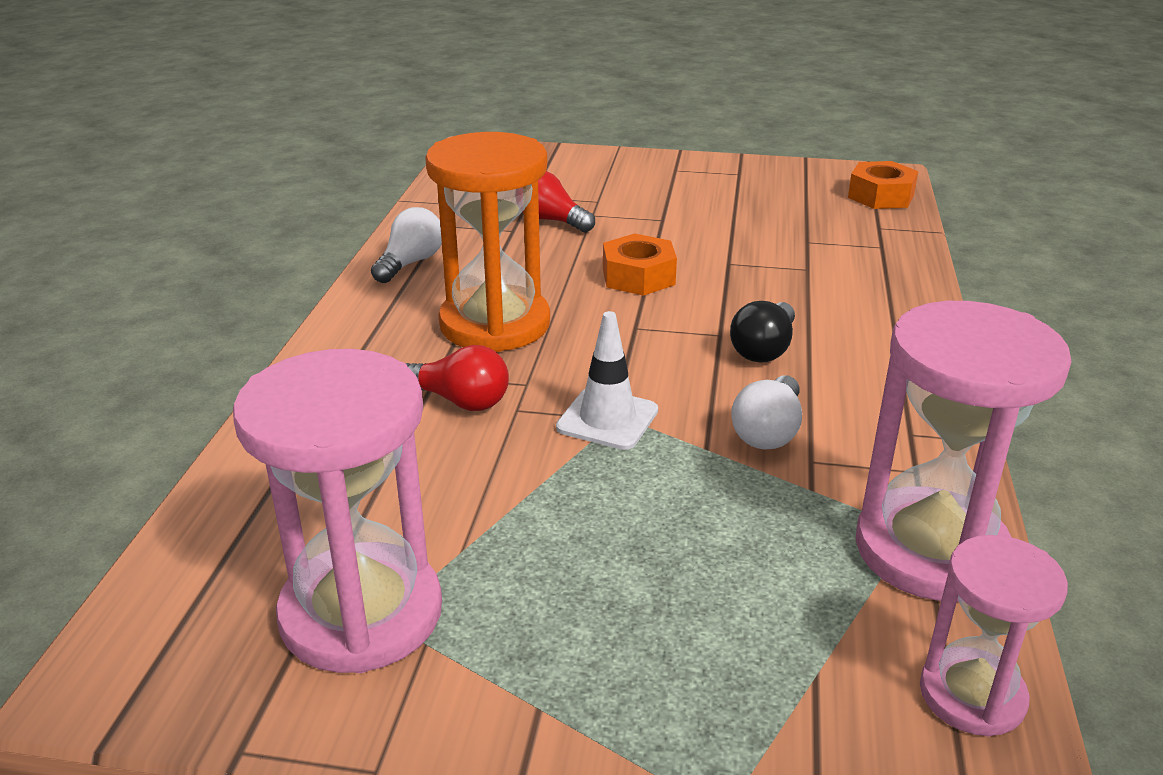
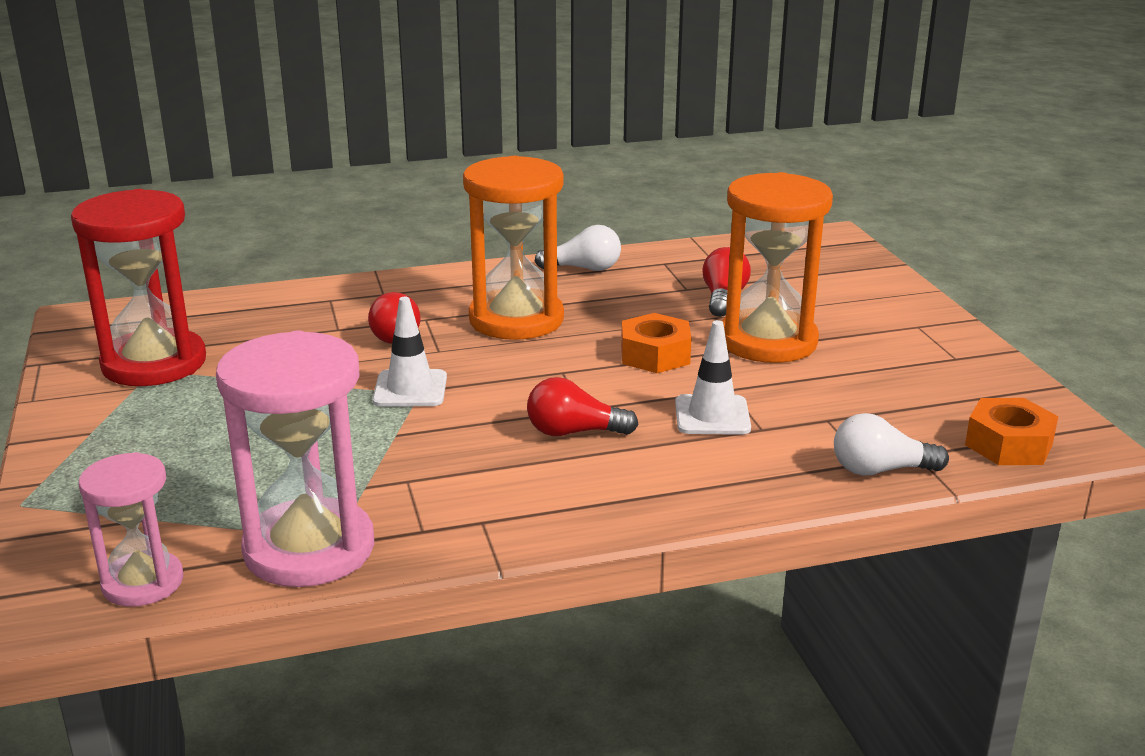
camera: 65 degrees right, 5 degrees down
(361, 613) = (154, 363): pink hourglass -> red hourglass
(653, 226) = (767, 341): none -> orange hourglass
(764, 349) = (574, 432): black light bulb -> red light bulb
(768, 431) = (438, 455): white light bulb -> white light bulb (880, 470)
(772, 282) = (712, 416): none -> white traffic cone

